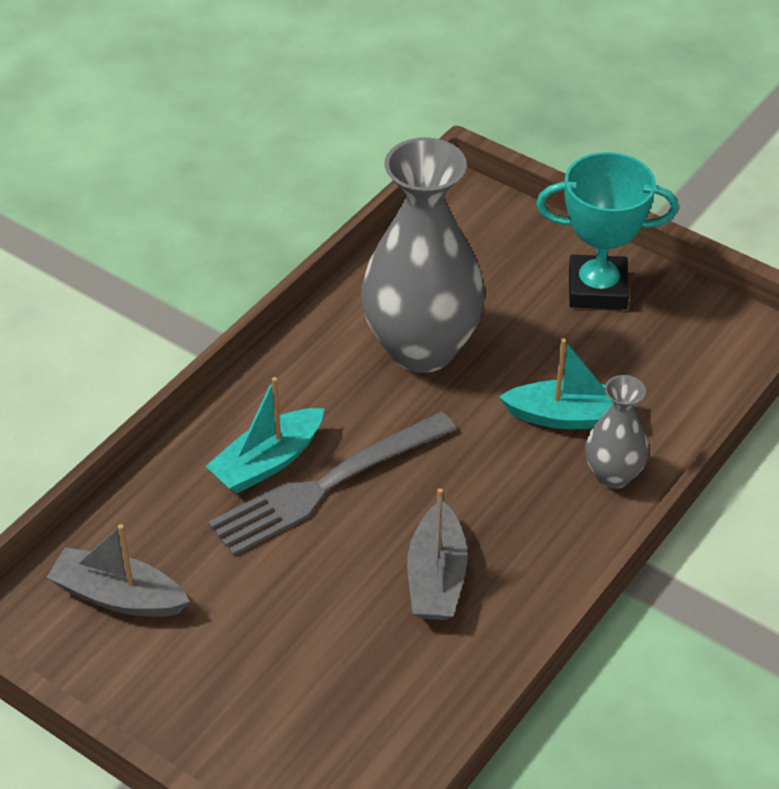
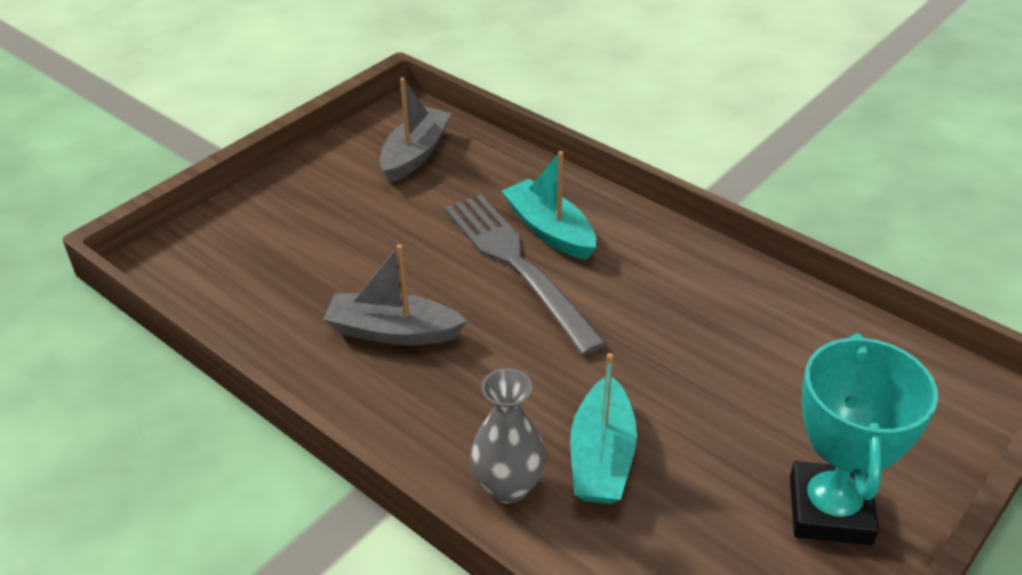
camera: 95 degrees right, 5 degrees down
(422, 348) = (705, 339): grey vase -> none

